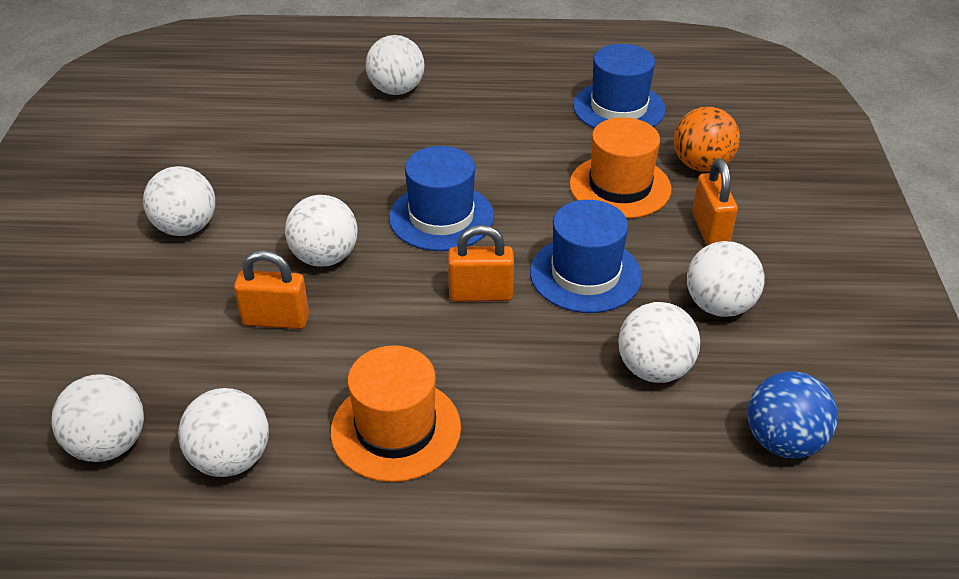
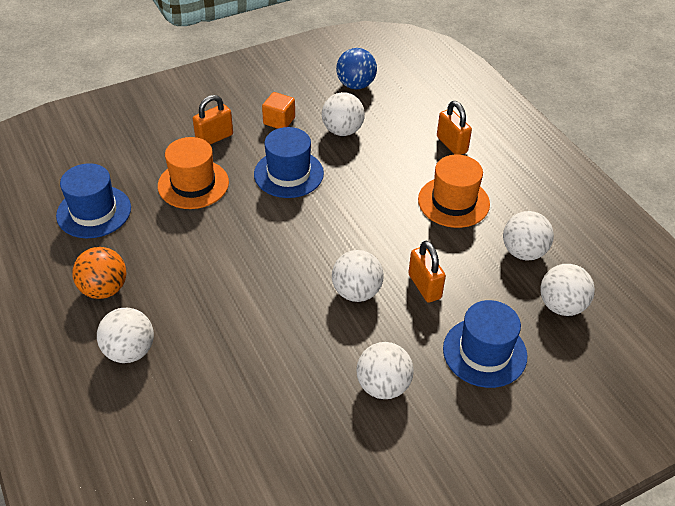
camera: 120 degrees left, 5 degrees up
(441, 217) = (278, 254): blue hat -> blue hat (484, 352)
(480, 294) = (336, 208): orange padlock -> orange padlock (451, 144)
(701, 165) = (148, 156): orange ball -> orange ball (104, 289)
(719, 306) = (279, 121): white ball -> orange cube

